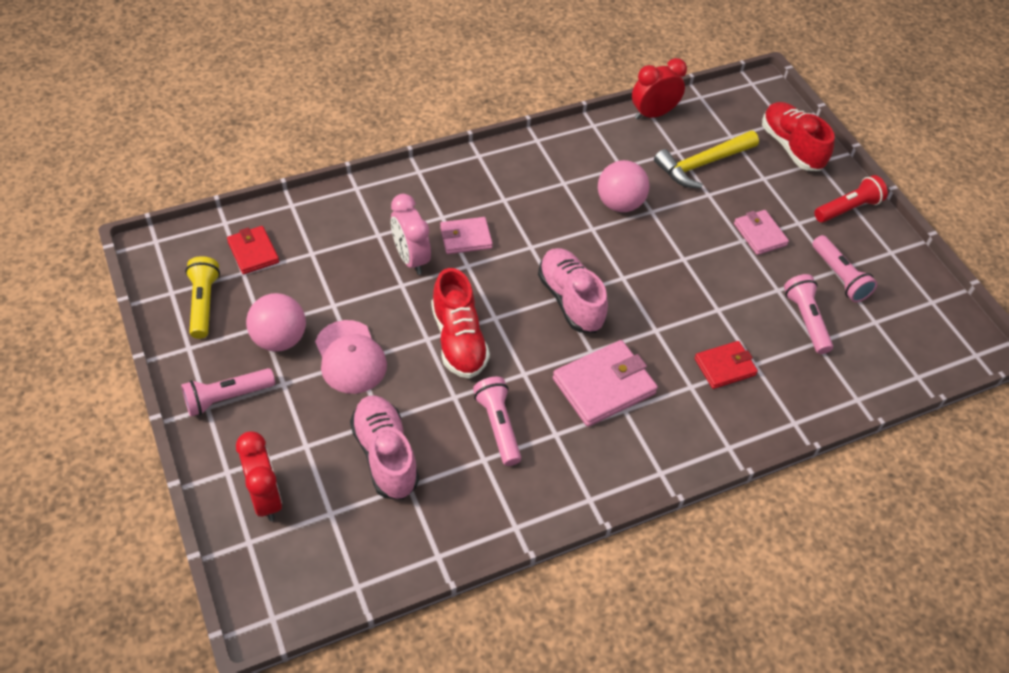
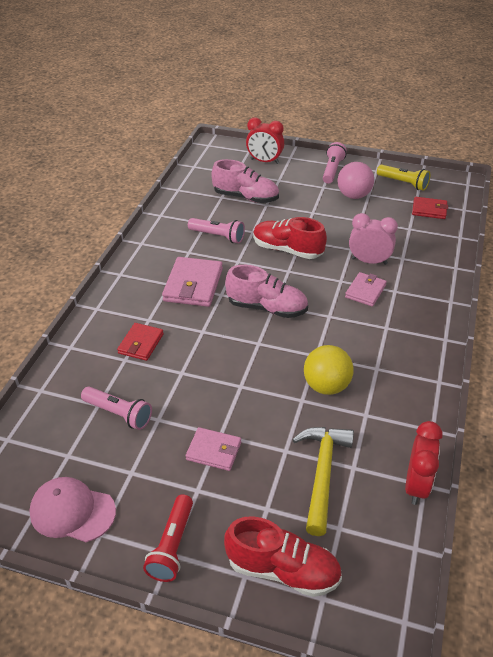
camera: 135 degrees right, 10 degrees down
(350, 357) = (317, 211): pink cap -> pink cap (72, 511)
(619, 204) = (326, 386): pink ball -> yellow ball
(839, 277) = (124, 469): pink flashlight -> none

